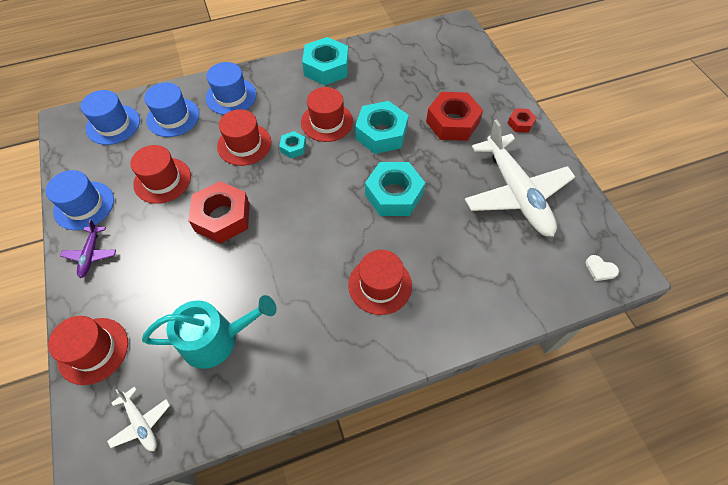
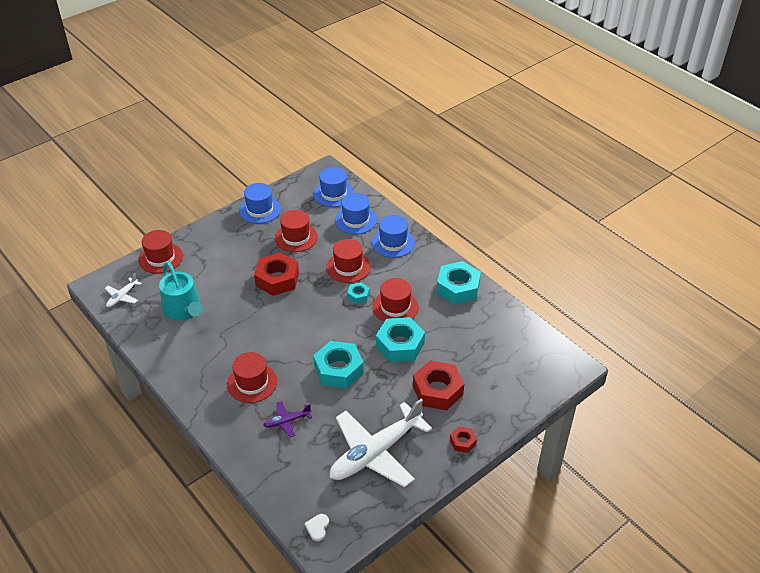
camera: 70 degrees right, 15 degrees down
(91, 254) = (224, 229): purple plane -> purple plane (287, 421)

